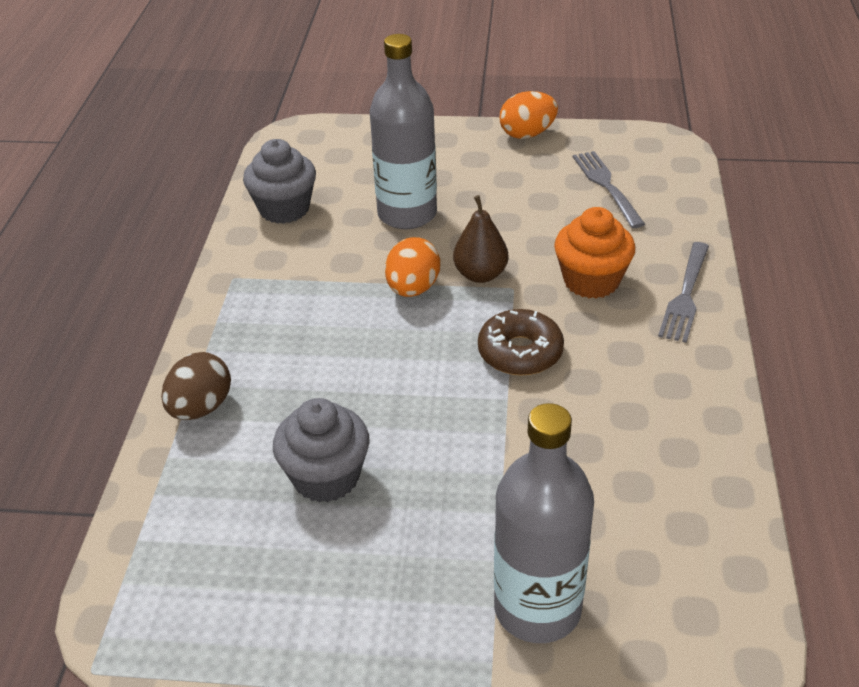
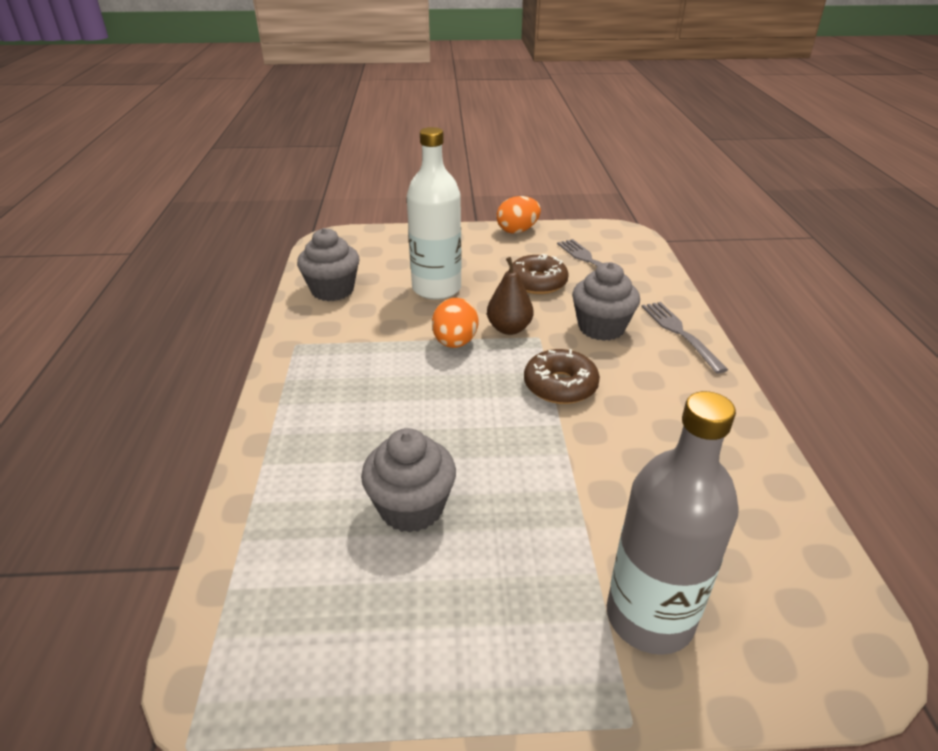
camera: 10 degrees left, 5 degrees down
(201, 408) = (279, 454): brown egg -> none
(407, 214) = (436, 288): grey bottle -> white bottle
(531, 213) = (537, 283): none -> brown donut
(591, 281) = (601, 328): orange cupcake -> grey cupcake
(685, 295) = (680, 333): grey fork -> grey fork turned 150 degrees clockwise

